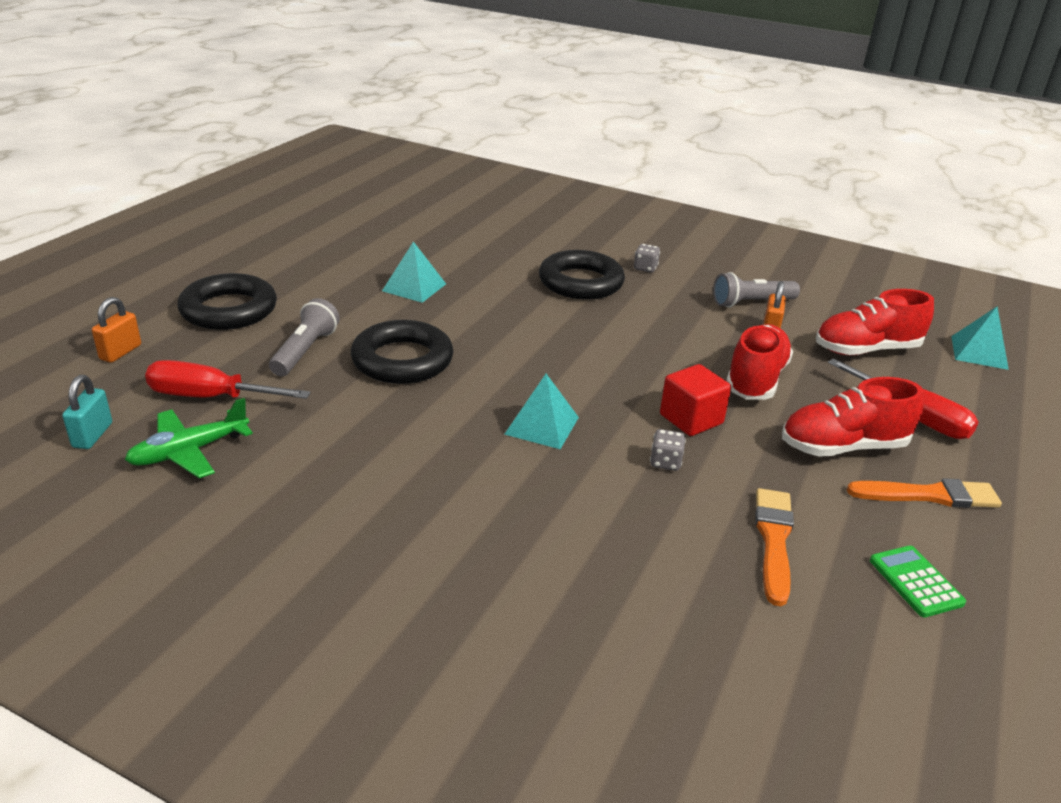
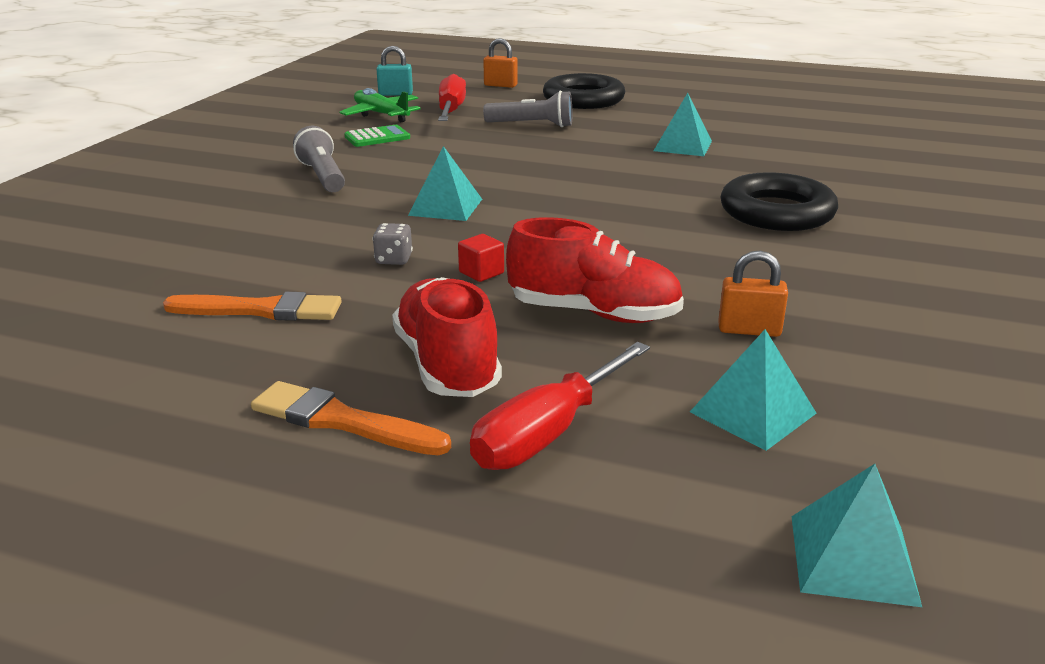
camera: 85 degrees right, 5 degrees down
(402, 360) = (536, 153): black ring -> none
(645, 268) = (868, 247): grey dice -> none
(691, 419) = (481, 273): red cube -> red cube, size x0.59
(751, 303) = (834, 319): grey flashlight -> grey flashlight (322, 176)
(866, 350) = (752, 412): red shoe -> turquoise pyramid
(915, 582) = (176, 388): green calculator -> green calculator (377, 137)
(929, 495) = (342, 421): orange brush -> orange brush turned 120 degrees clockwise

